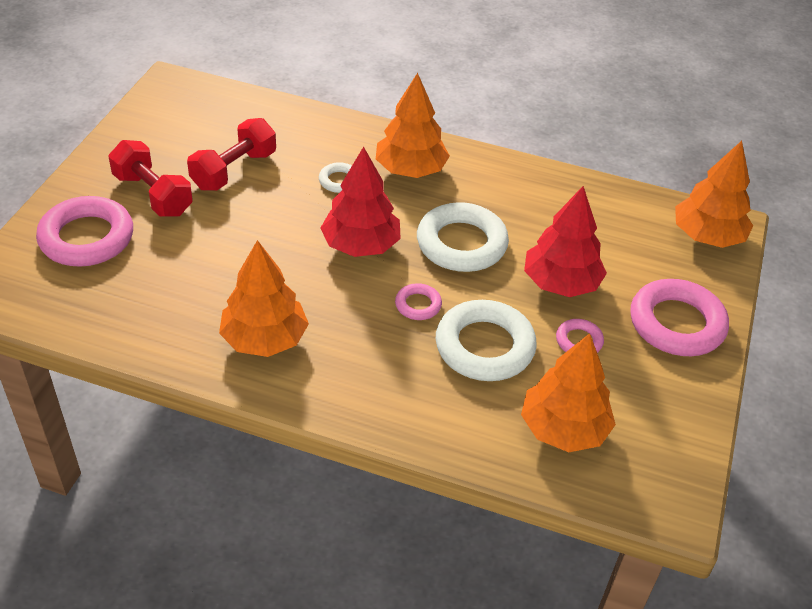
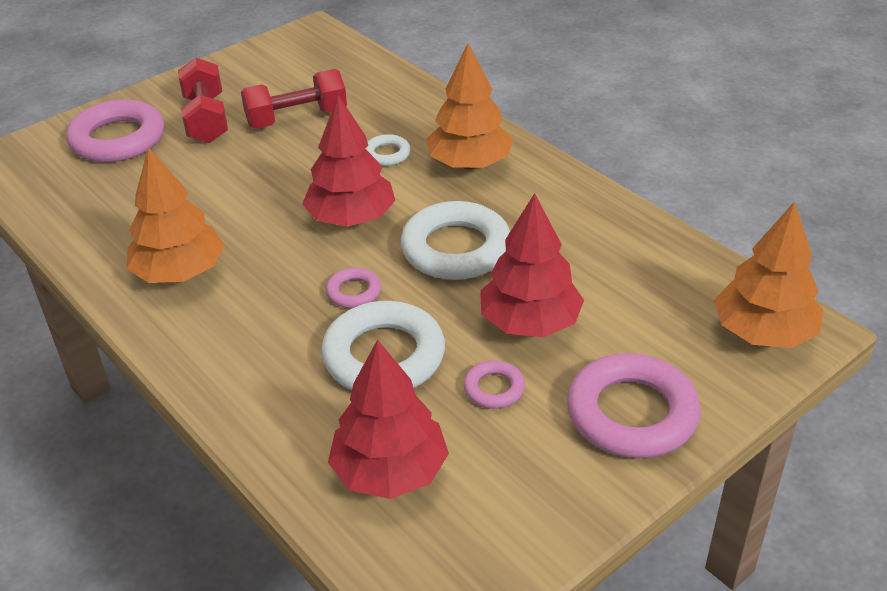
camera: 35 degrees right, 5 degrees down
(563, 429) = (389, 471): orange tree -> red tree

